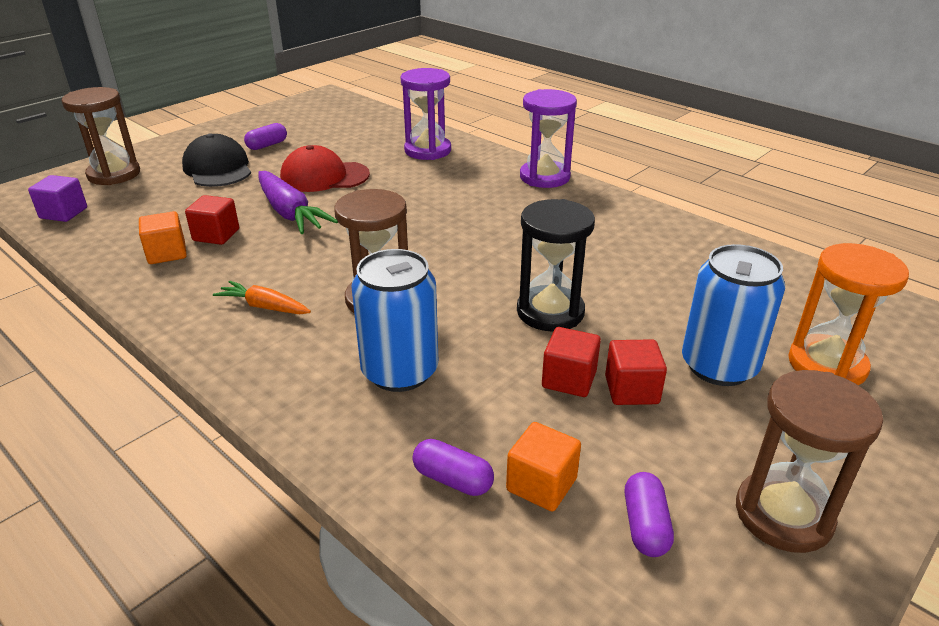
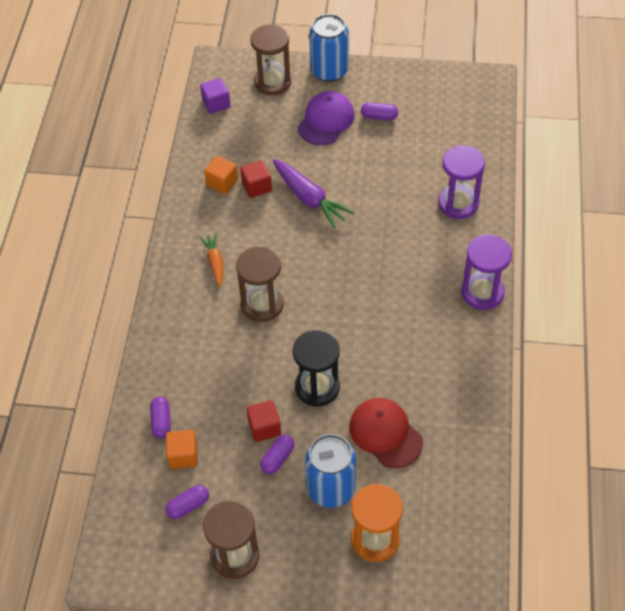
camera: 55 degrees right, 20 degrees up
(218, 168) = (326, 121): black cap -> purple cap
(290, 213) = (309, 198): purple carrot -> purple carrot turned 60 degrees counterclockwise
(324, 177) = (367, 179): red cap -> red cap (385, 434)
(400, 371) = (213, 355): blue can -> blue can (329, 71)
(631, 390) = (277, 458): red cube -> purple capsule

